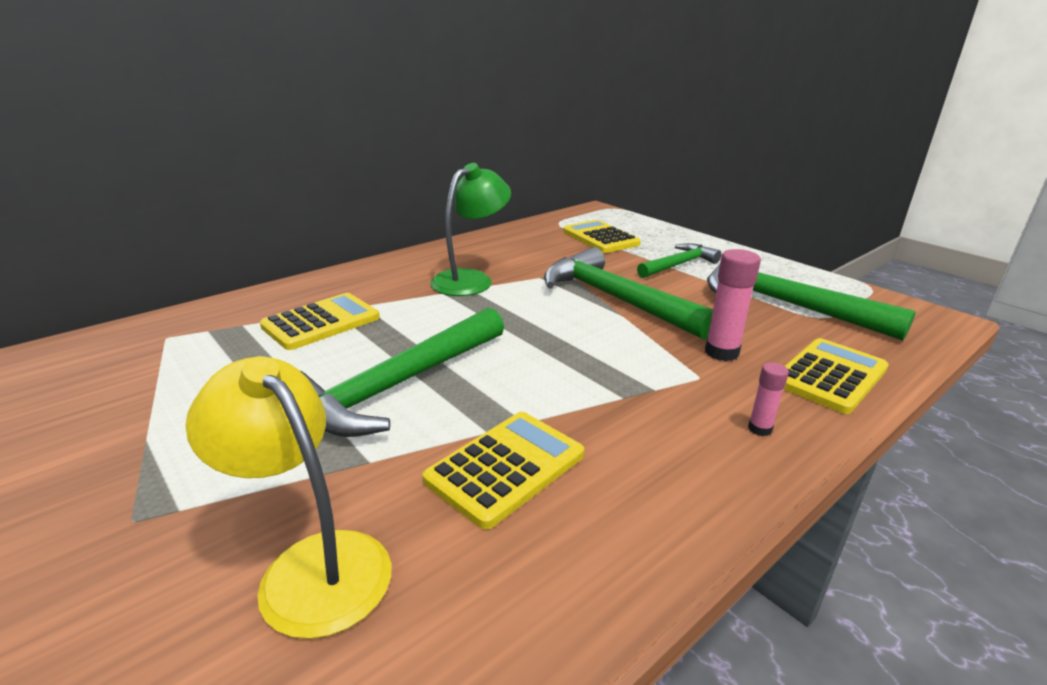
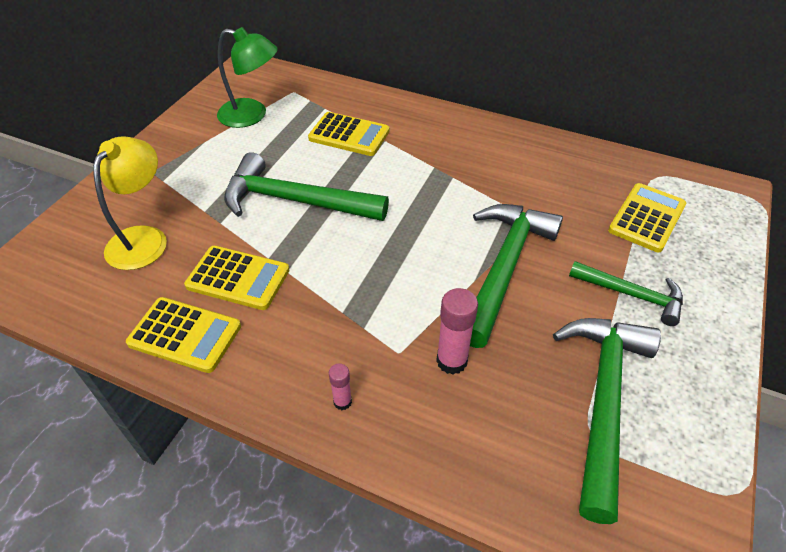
camera: 65 degrees right, 20 degrees up
(471, 279) = (469, 172): green lamp -> green lamp (252, 115)
(830, 376) = (459, 449): yellow calculator -> yellow calculator (185, 335)

